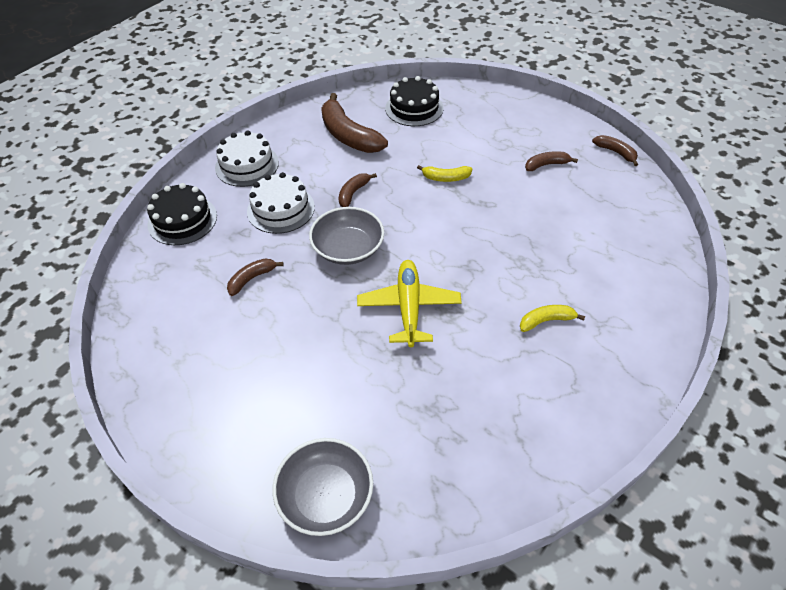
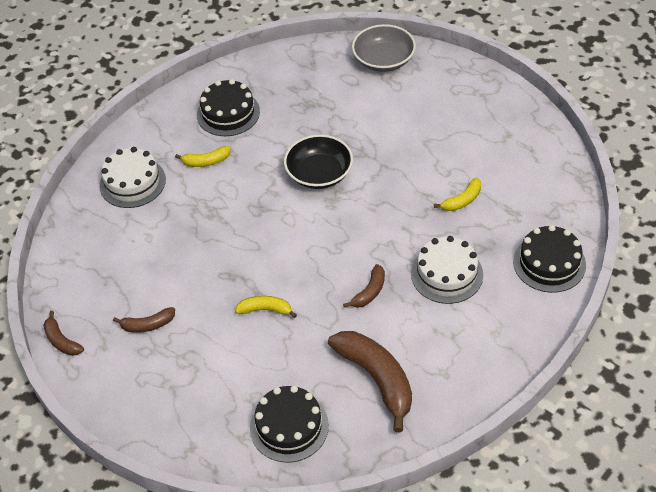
camera: 175 degrees left, 0 degrees up
(247, 165) = (497, 335): white cake -> white cake (132, 182)
(252, 279) = (462, 200): brown banana -> yellow banana
(348, 248) = (373, 228): grey bowl -> none
(409, 307) = (319, 174): yellow plane -> black bowl
(539, 392) = (228, 113): none -> black cake

